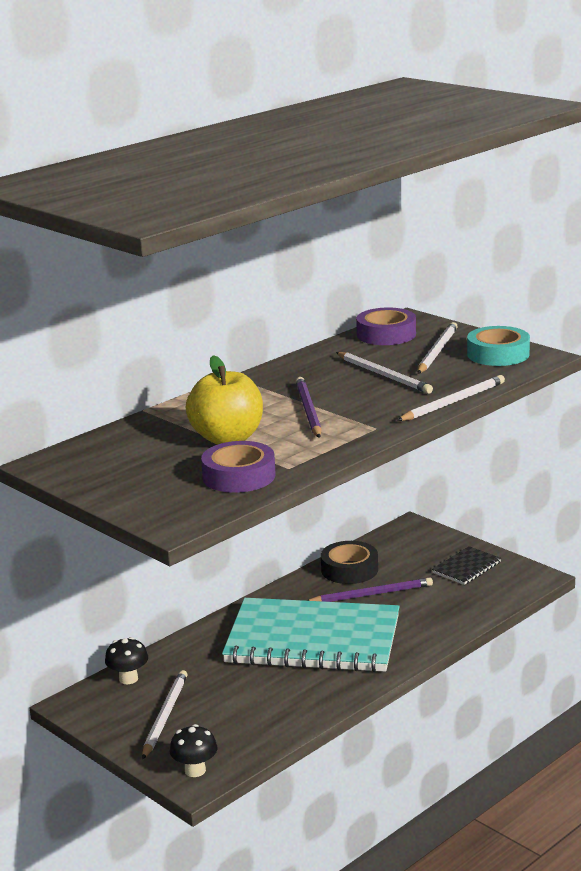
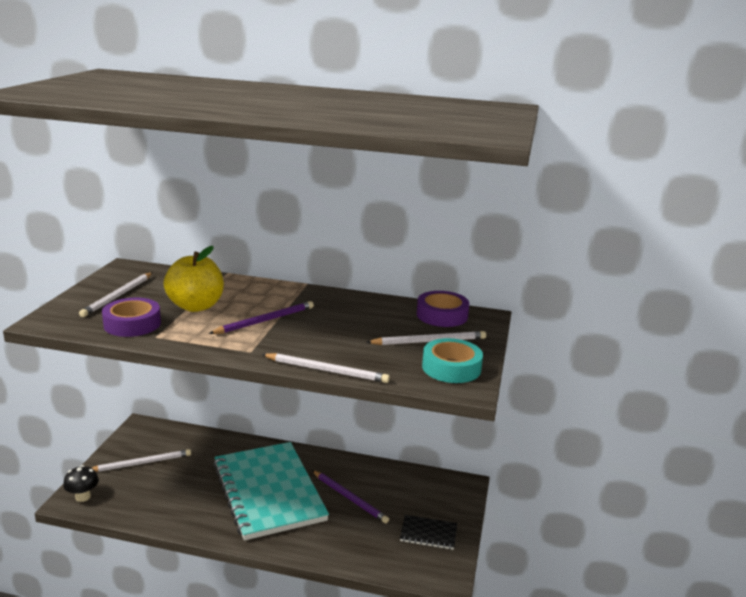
camera: 55 degrees right, 0 degrees up
(128, 679) = (178, 435): black mushroom -> none
(349, 569) = (376, 476): black tape -> none
(384, 375) = (357, 332): white pencil -> white pencil (117, 296)

